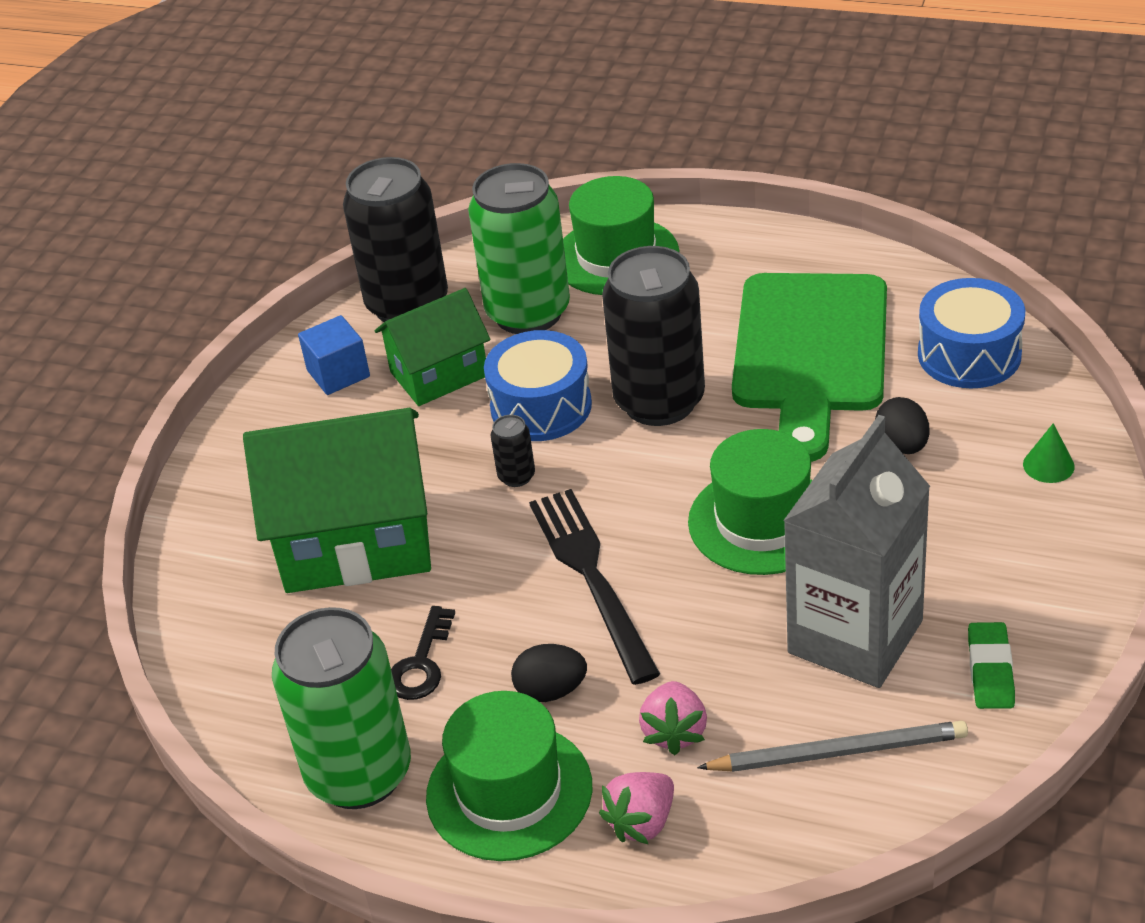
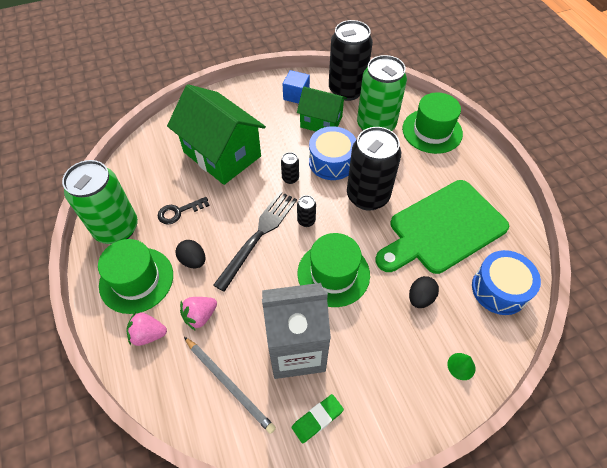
camera: 45 degrees right, 15 degrees up
(626, 501) = (306, 221): none -> black can

